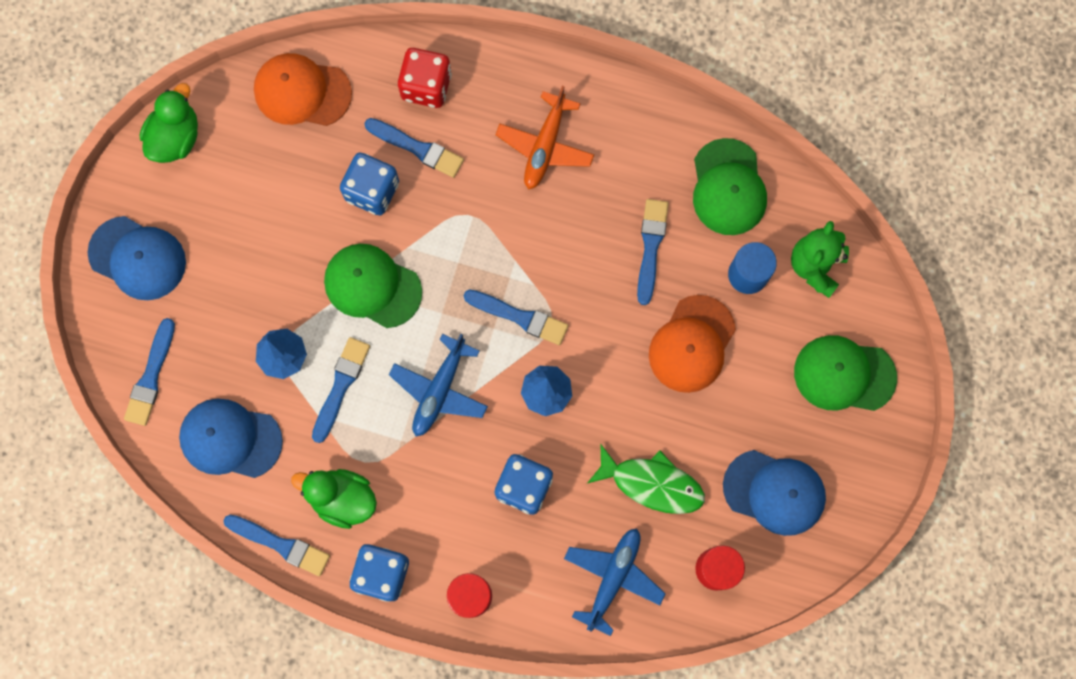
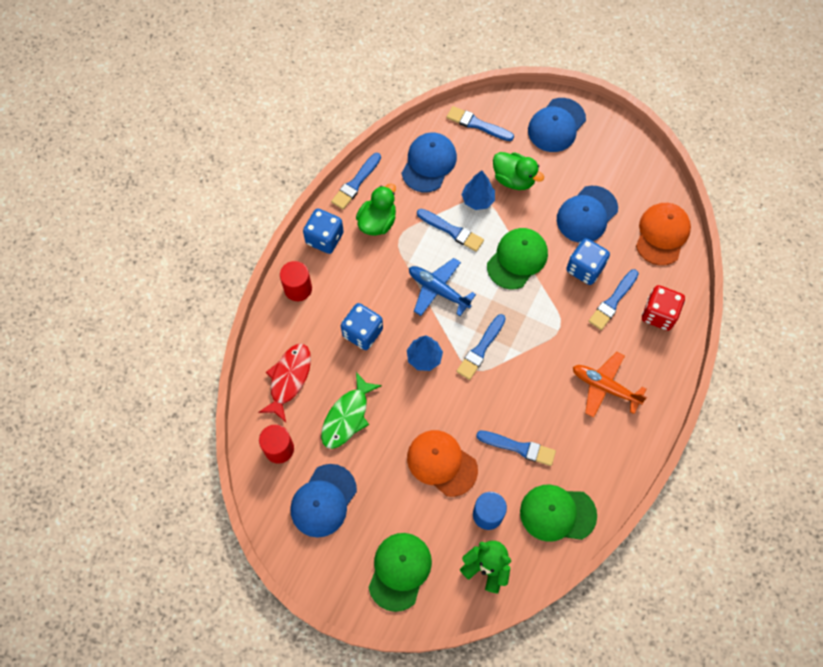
camera: 100 degrees right, 10 degrees down
(176, 138) = (636, 155): green duck -> green duck (514, 179)
(285, 197) = (587, 214): none -> blue cap
(613, 578) = (289, 379): blue plane -> red fish

